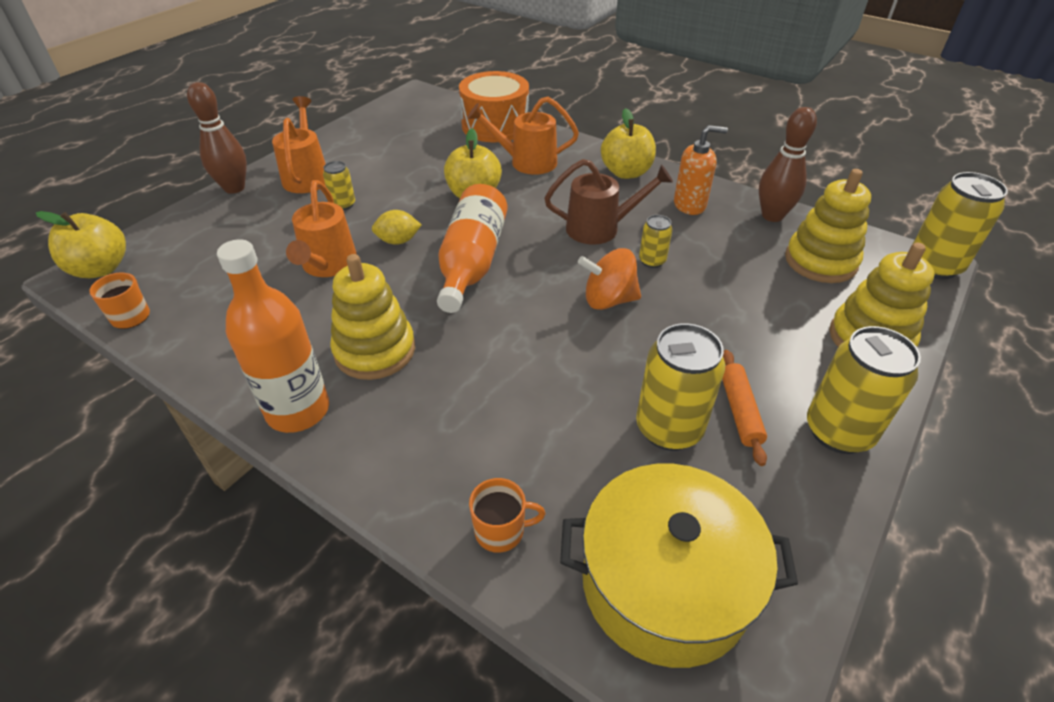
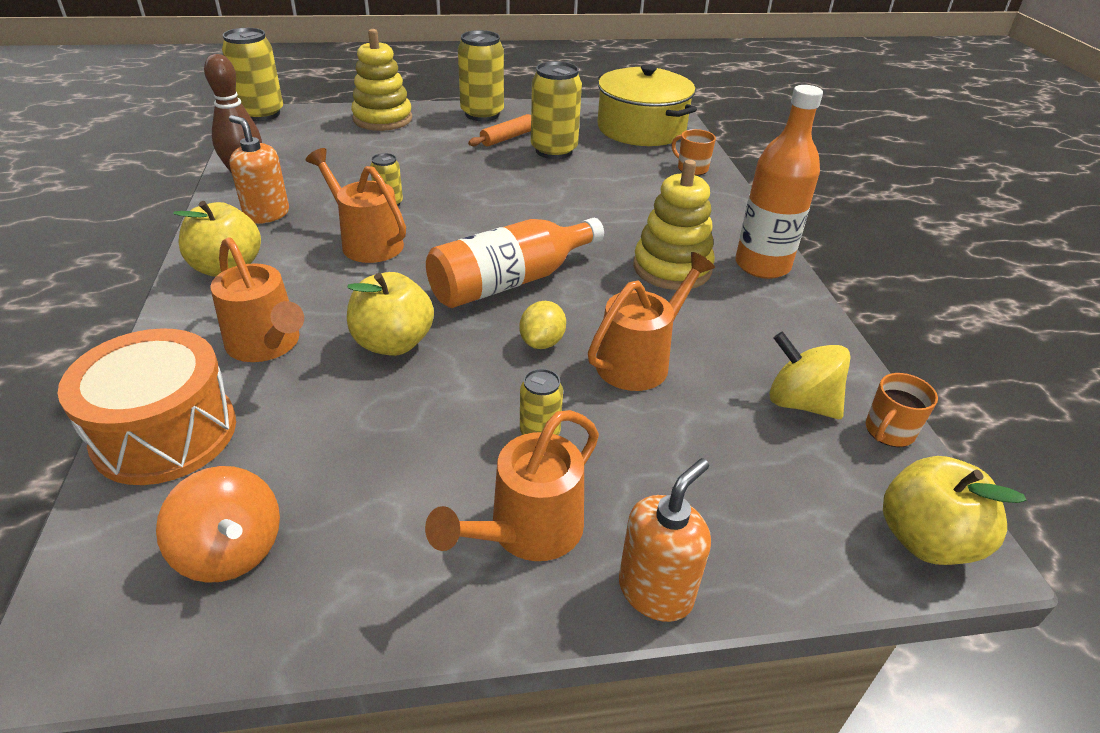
camera: 135 degrees left, 5 degrees down
(201, 300) = (800, 403): none -> yellow spinning top
(234, 188) = (655, 591): brown bowling pin -> orange soap dispenser
(398, 241) = (542, 342): yellow lemon -> yellow lemon turned 75 degrees clockwise
(601, 228) = (366, 242): brown watering can -> orange watering can
(608, 300) = (467, 203): orange spinning top -> orange spinning top (231, 550)
(820, 261) = (303, 146): yellow stacking toy -> none

